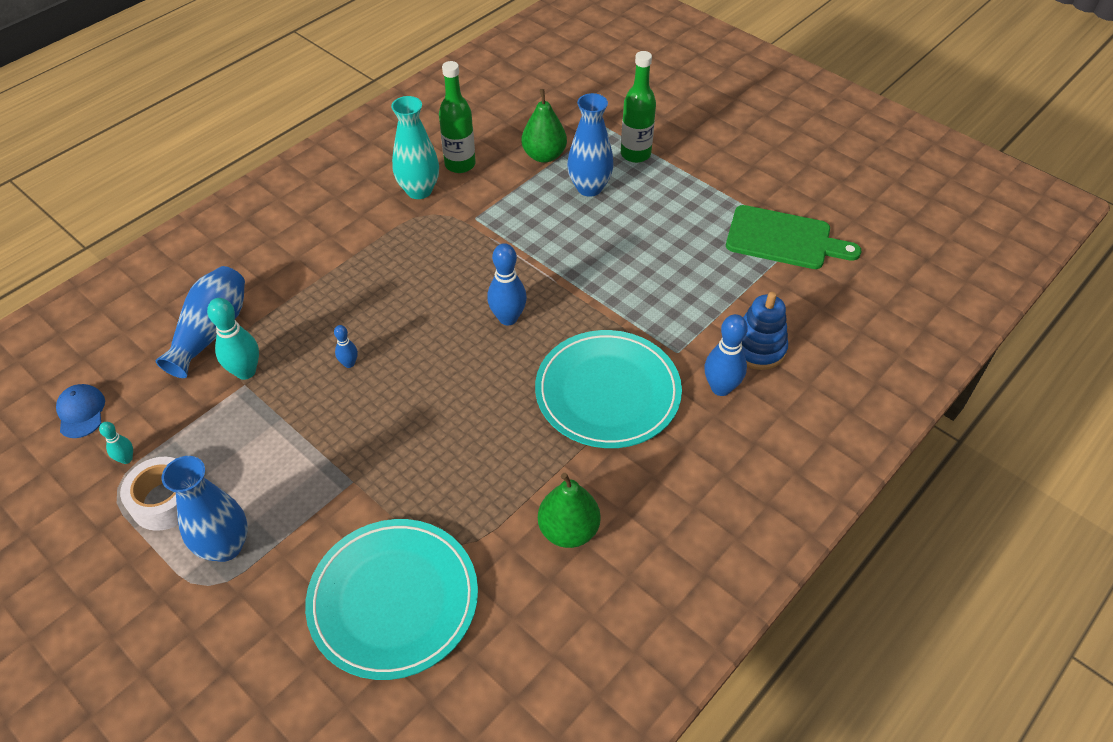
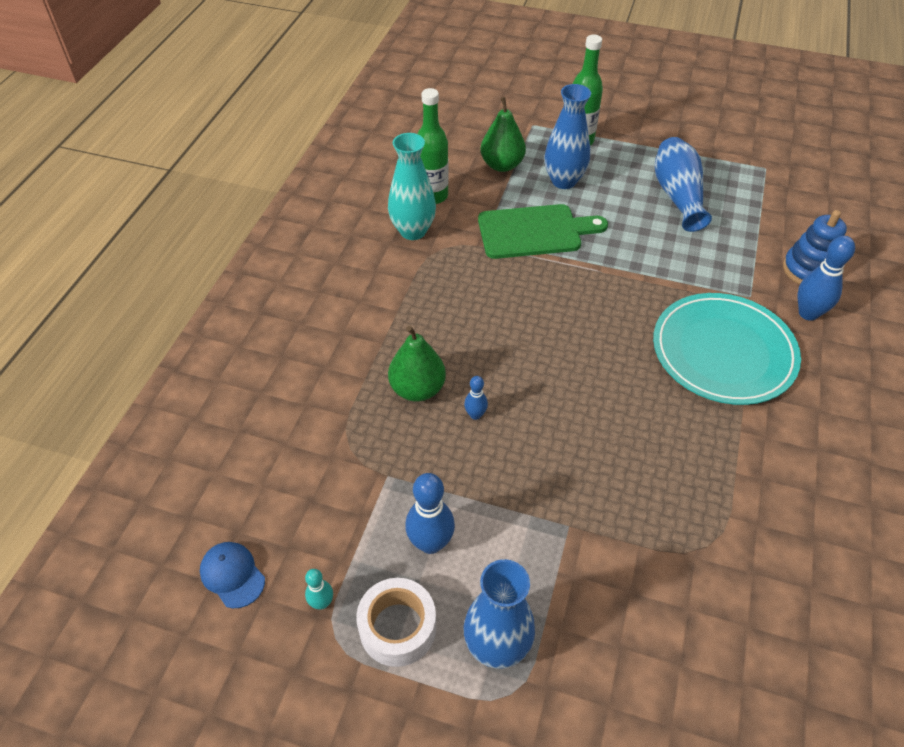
camera: 25 degrees left, 0 degrees up
(212, 332) = (312, 436): blue vase -> blue vase (677, 195)
(245, 371) = (379, 462): turquoise bowling pin -> none
(393, 600) = (697, 622): turquoise plate -> none
(508, 318) = (586, 318): blue bowling pin -> blue bowling pin (430, 543)
(568, 530) = (791, 487): green pear -> green pear (417, 389)
(784, 239) = (754, 174): green cutting board -> green cutting board (535, 232)

